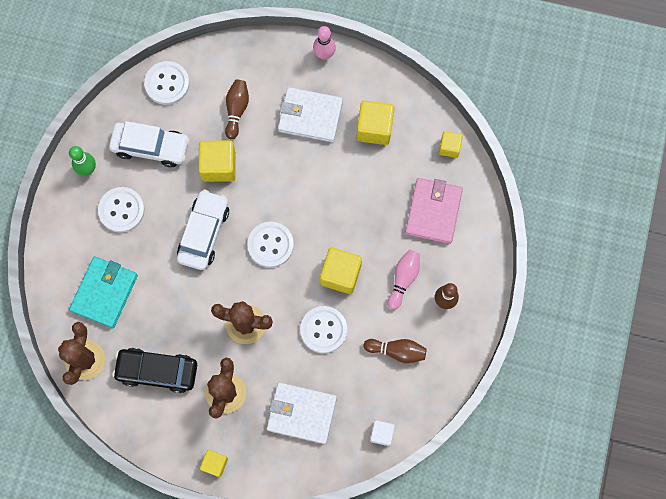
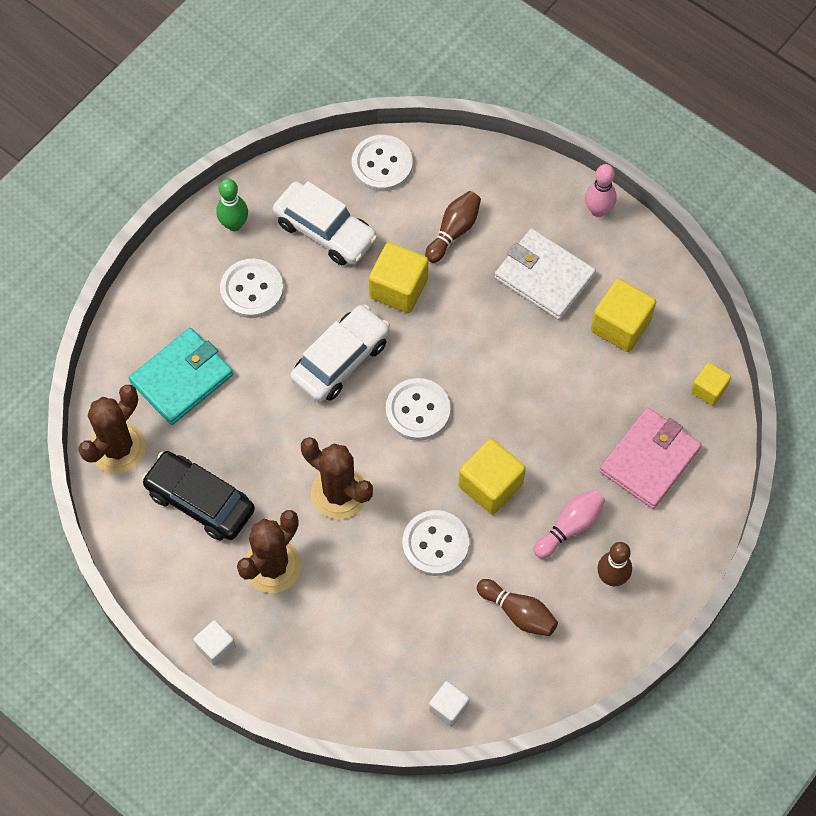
camera: 25 degrees right, 10 degrees down
(215, 464) = (216, 647): yellow cube -> white cube
(301, 413) = (357, 635): white wallet -> none

